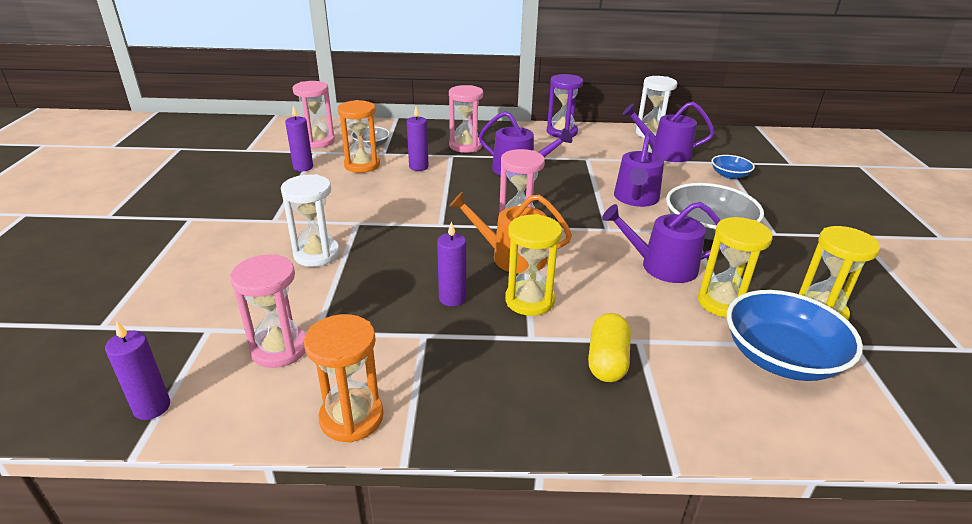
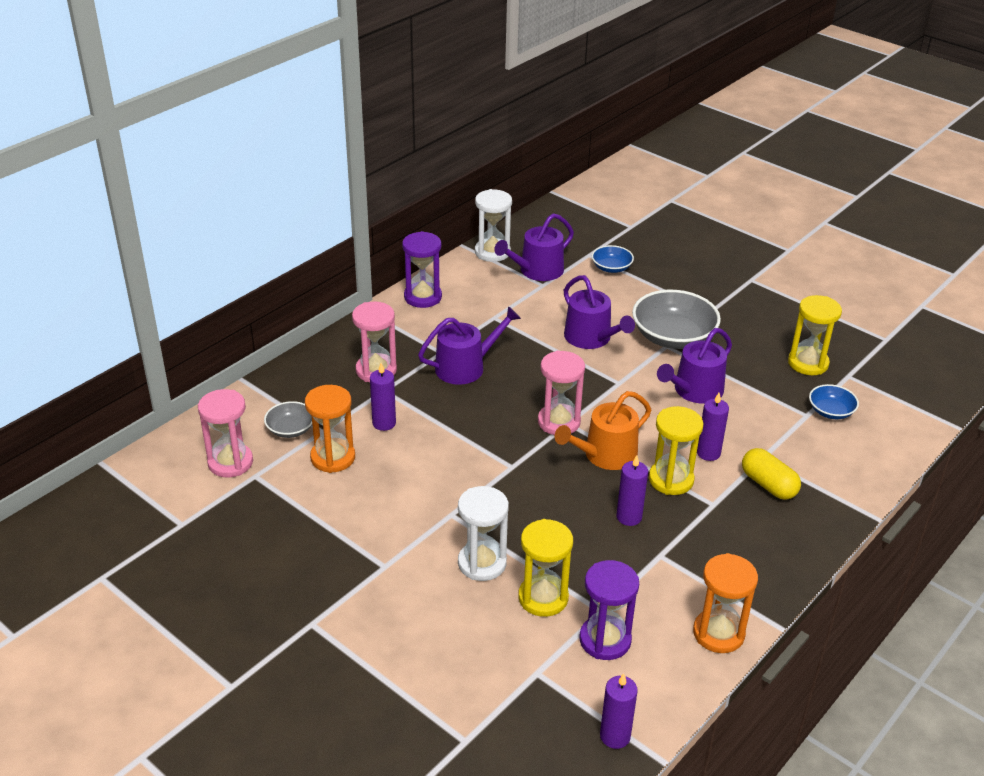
camera: 50 degrees left, 5 degrees up
(279, 349) = (605, 640): pink hourglass -> purple hourglass
(303, 167) = (285, 500): purple candle -> purple candle (708, 453)
(722, 302) = (760, 394): yellow hourglass -> yellow hourglass (543, 598)
(781, 357) = (830, 411): blue bowl -> blue bowl, size x0.52

